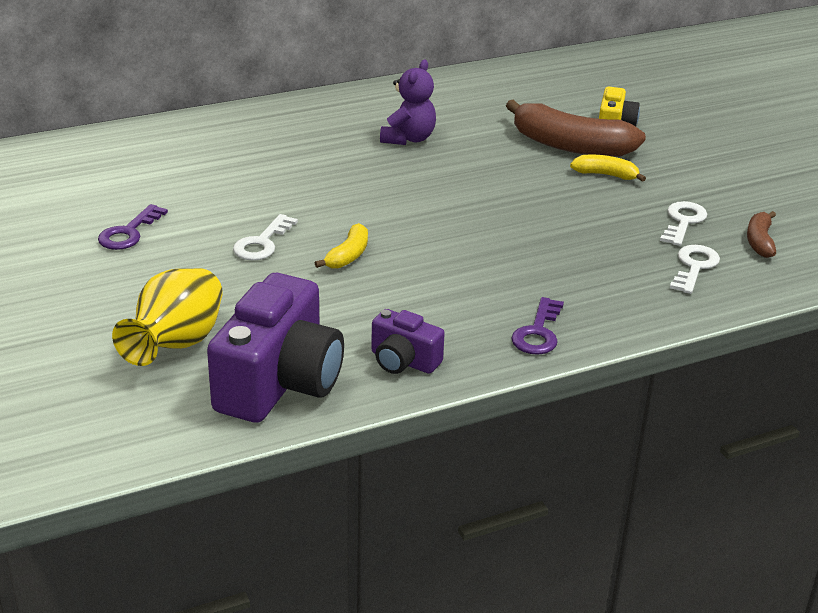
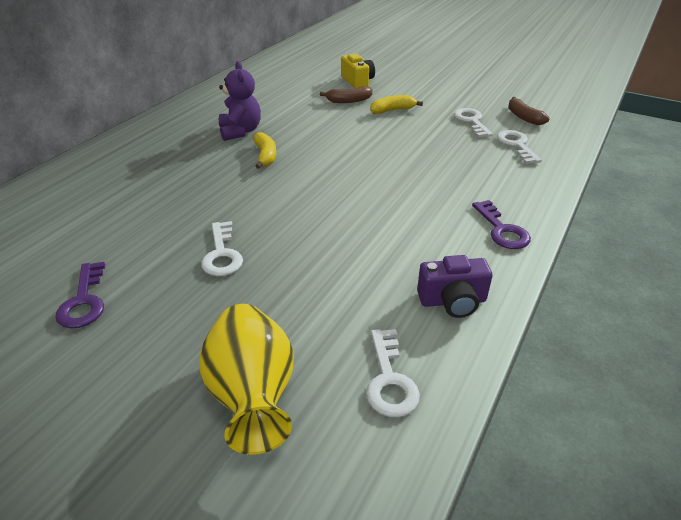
camera: 35 degrees left, 5 degrees up
(280, 383) = (389, 380): purple camera -> white key
(348, 256) = (303, 233): yellow banana -> yellow banana (265, 156)
(570, 146) = (348, 101): brown banana -> brown banana, size x0.49

